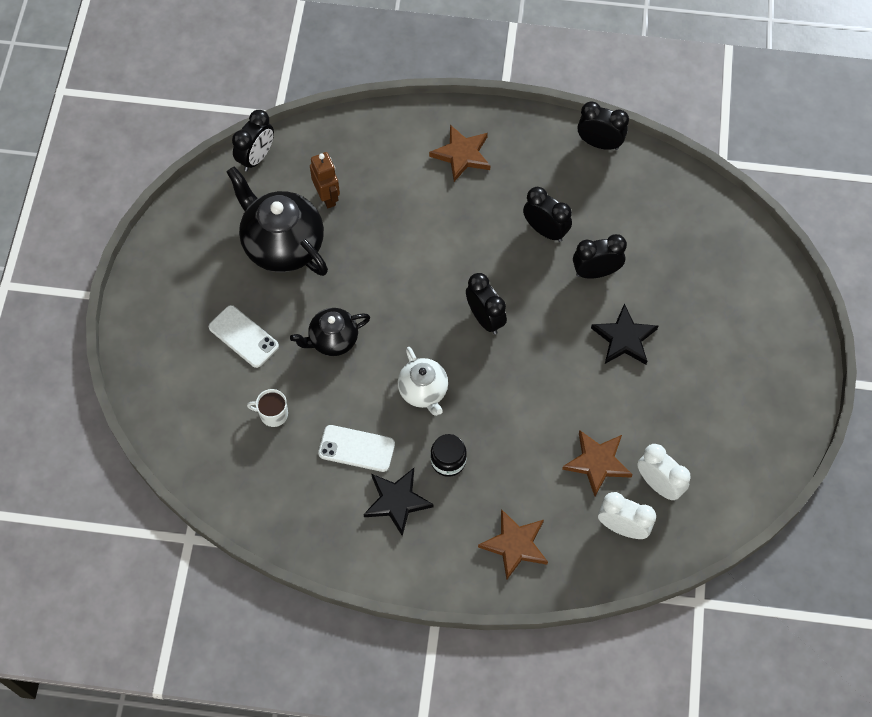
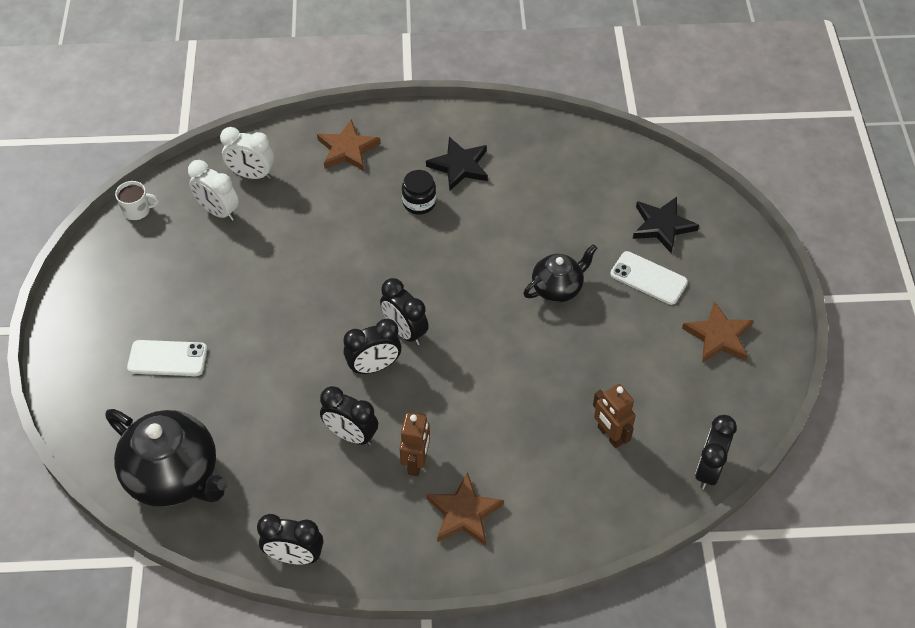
camera: 170 degrees right, 10 degrees down
(273, 414) = (594, 216): white mug -> white mug (137, 210)
(282, 245) = (642, 374): black teapot -> black teapot (175, 476)
(356, 448) = (507, 200): white phone -> white phone (167, 359)
(423, 391) = (455, 256): white teapot -> none
(493, 199) = (416, 462): none -> brown robot
(596, 272) = (289, 397): black clock -> black clock (374, 366)
(597, 462) = (277, 220): brown star -> brown star (718, 336)
(624, 338) = (255, 333): black star -> black star (662, 226)

